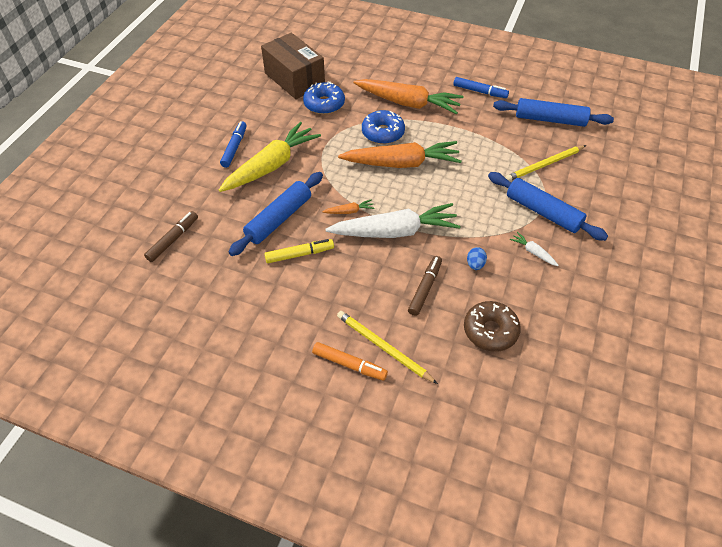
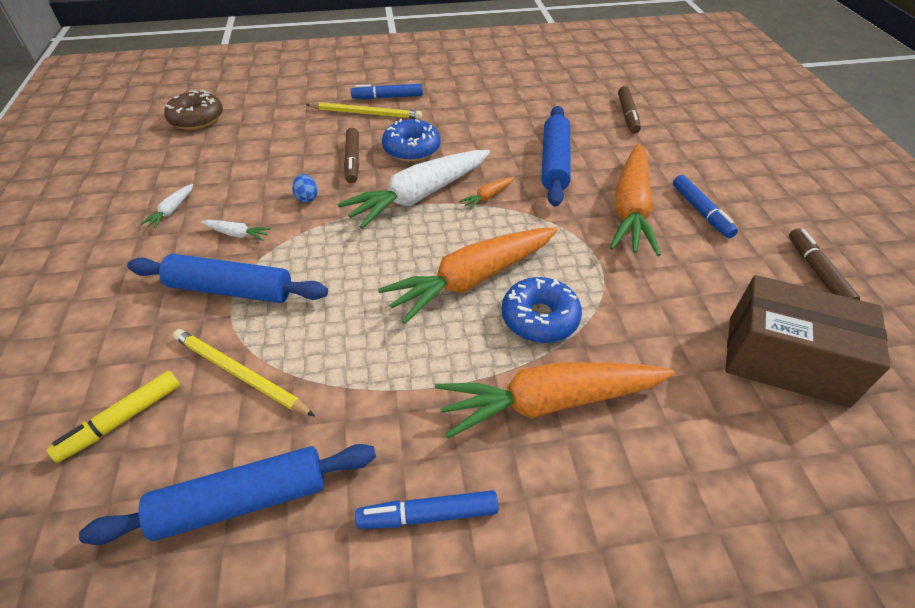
camera: 150 degrees right, 5 degrees down
(226, 99) = (817, 272): none -> brown marker
(272, 165) = (631, 209): yellow carrot -> orange carrot
(299, 254) = (500, 144): yellow marker -> yellow marker (121, 420)
(324, 104) = (679, 330): blue donut -> blue donut (411, 149)
(349, 364) = (387, 97): orange marker -> blue marker
(490, 331) = (270, 152): brown donut -> brown donut (197, 119)
(544, 165) = (239, 374): yellow pencil -> yellow pencil turned 90 degrees counterclockwise
(580, 295) = (171, 211): none -> white carrot

